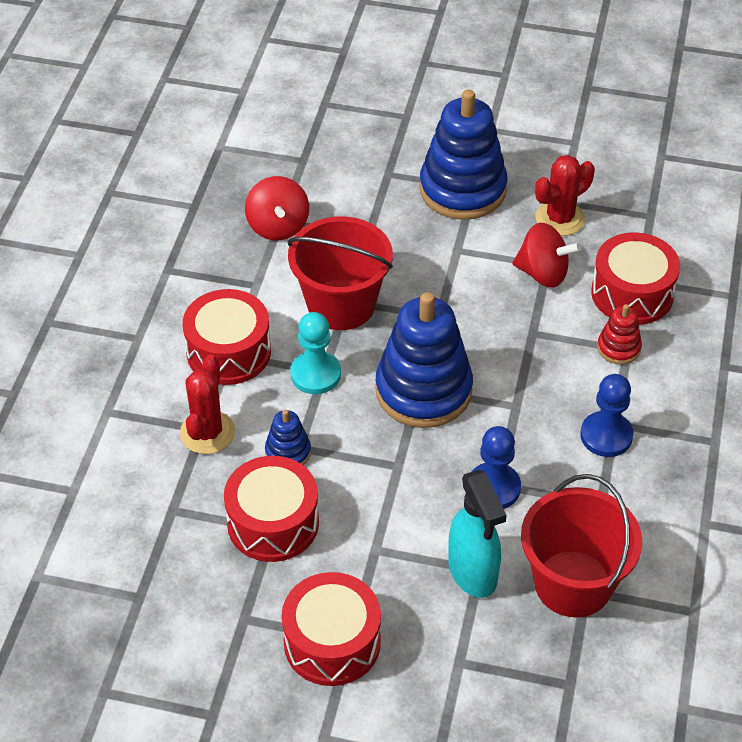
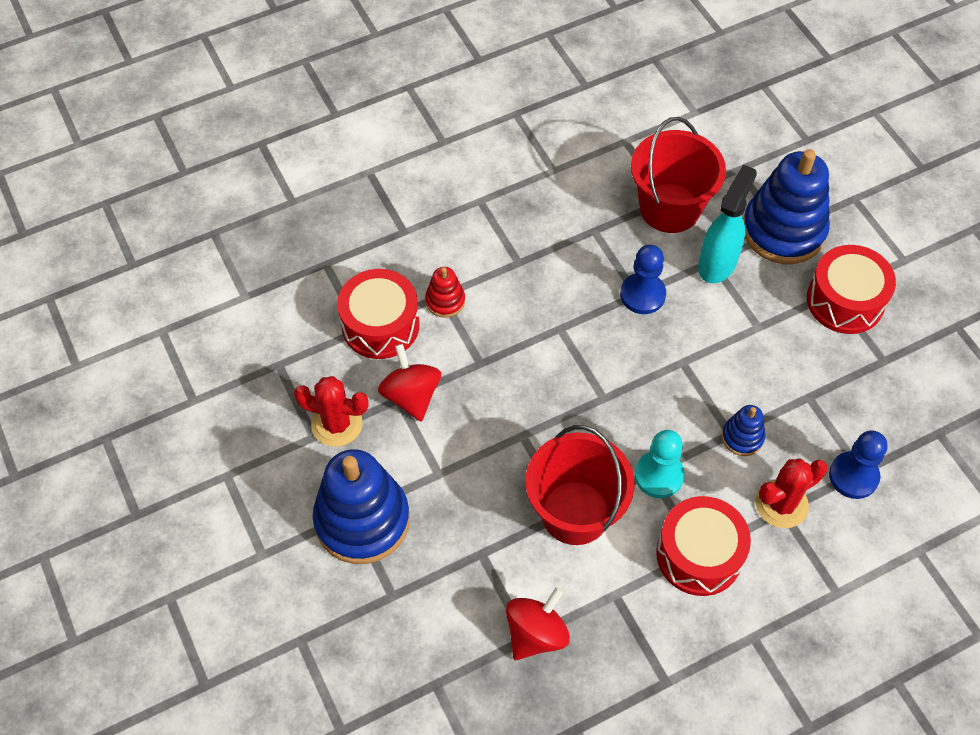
camera: 130 degrees left, 10 degrees up
(273, 523) = (804, 400): red drum -> none
(423, 390) = (603, 393): blue stacking toy -> blue stacking toy (783, 230)
(606, 436) = (534, 260): blue pawn -> blue pawn (853, 476)

